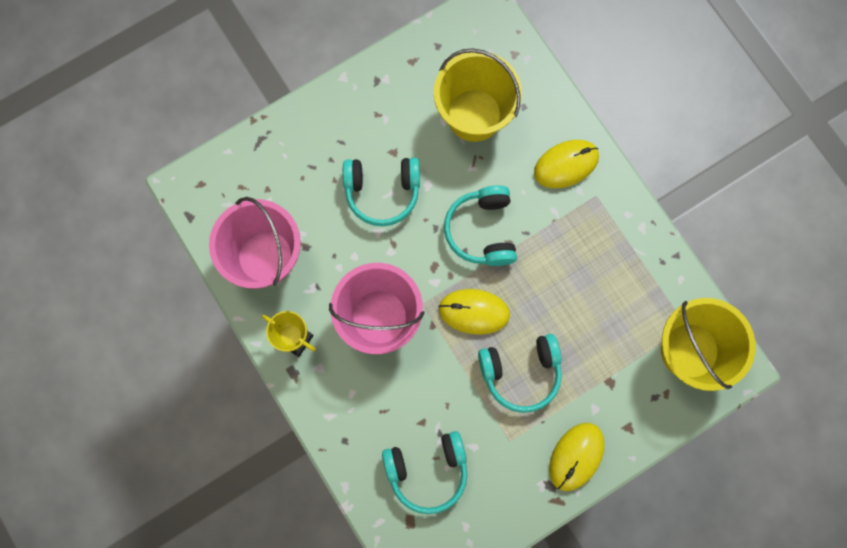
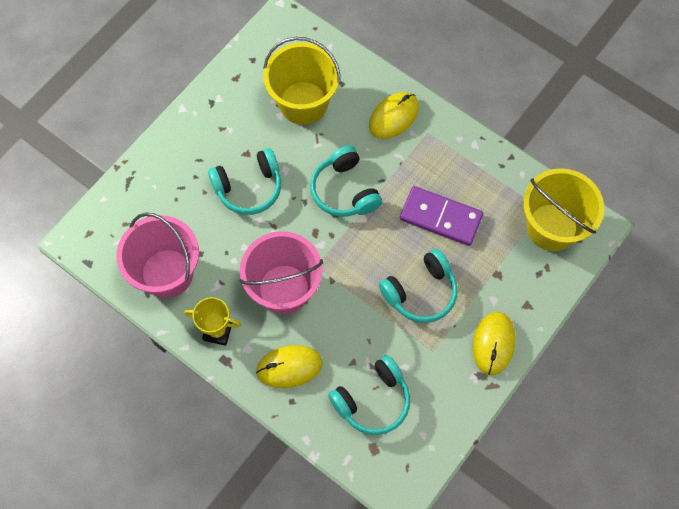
camera: 20 degrees left, 10 degrees down
(474, 312) = (362, 257): yellow mouse -> yellow mouse (289, 367)
(573, 297) = (440, 217): none -> purple domino

